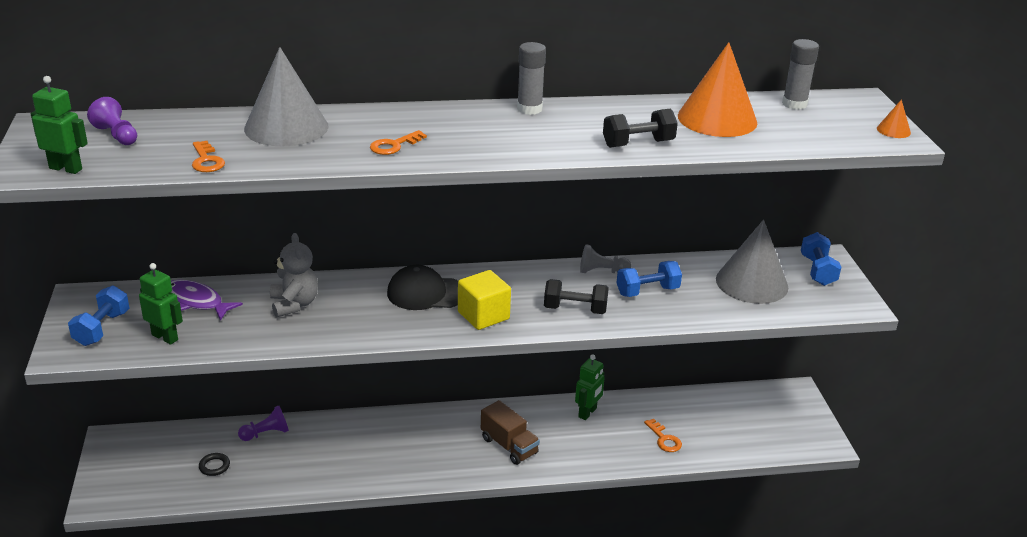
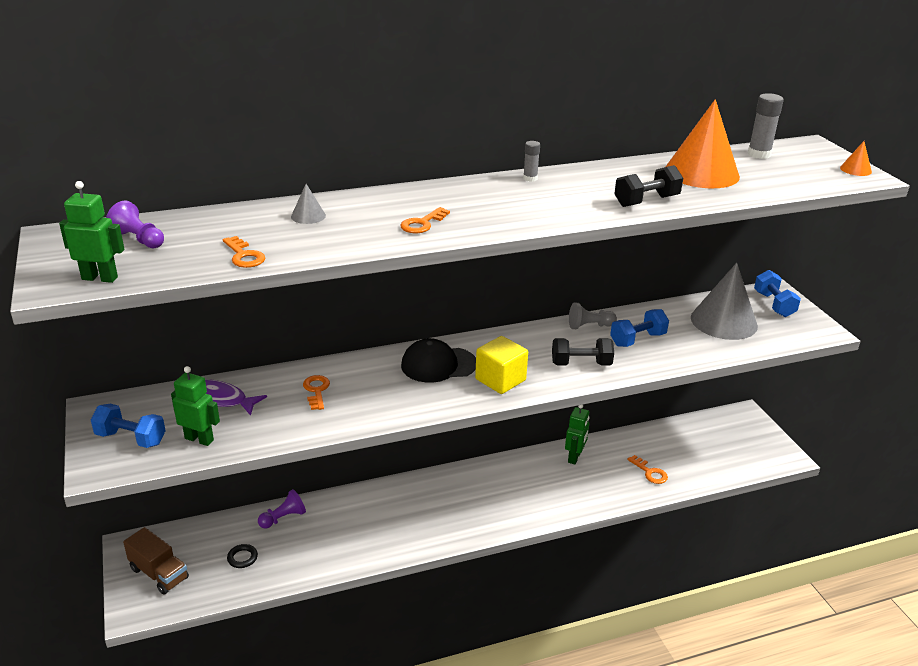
camera: 10 degrees left, 0 degrees up
(102, 328) = (131, 438): blue dumbbell -> blue dumbbell turned 75 degrees counterclockwise
(286, 127) = (308, 216): grey cone -> grey cone, size x0.42
(294, 304) = (316, 390): grey teddy bear -> orange key
(509, 446) = (515, 498): brown truck -> brown truck (159, 573)
(529, 109) = (530, 178): grey glue stick -> grey glue stick, size x0.59

